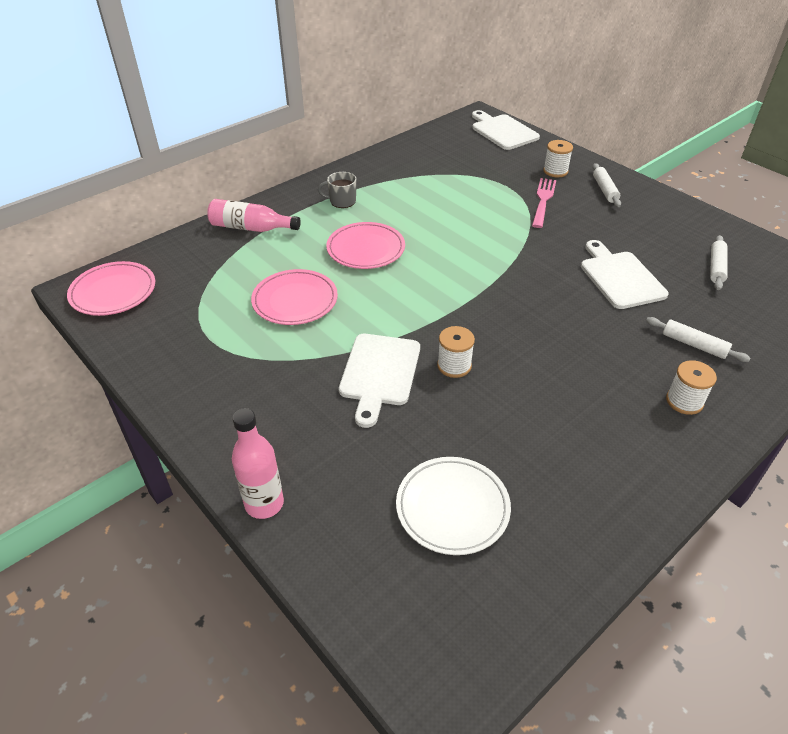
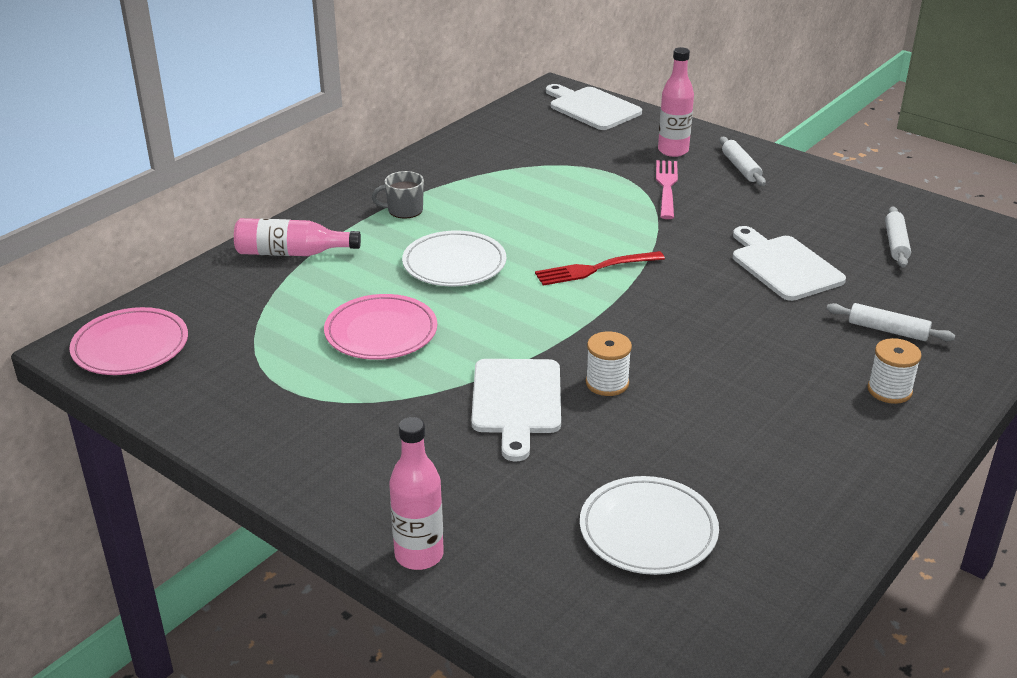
camera: 10 degrees left, 10 degrees down
(366, 249) = (454, 264): pink plate -> white plate
(471, 264) = (595, 269): none -> red fork
(555, 171) = (673, 151): white spool -> pink bottle

